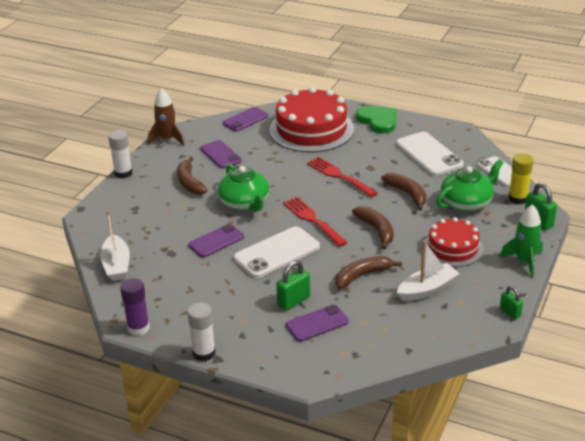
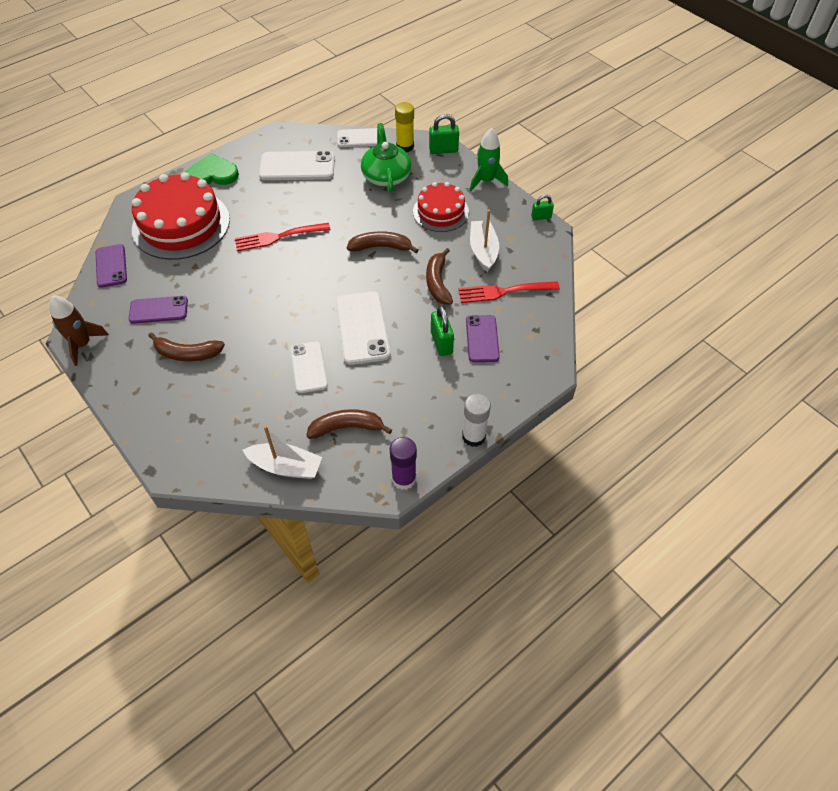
camera: 65 degrees left, 20 degrees up
(123, 173) = (114, 407): white glue stick -> none
(216, 241) = (309, 367): purple phone -> white phone
(245, 203) = (263, 322): green teapot -> none
(312, 220) = (332, 283): red fork -> red fork (503, 292)
(407, 194) = (345, 205): brown banana -> brown banana (347, 427)

